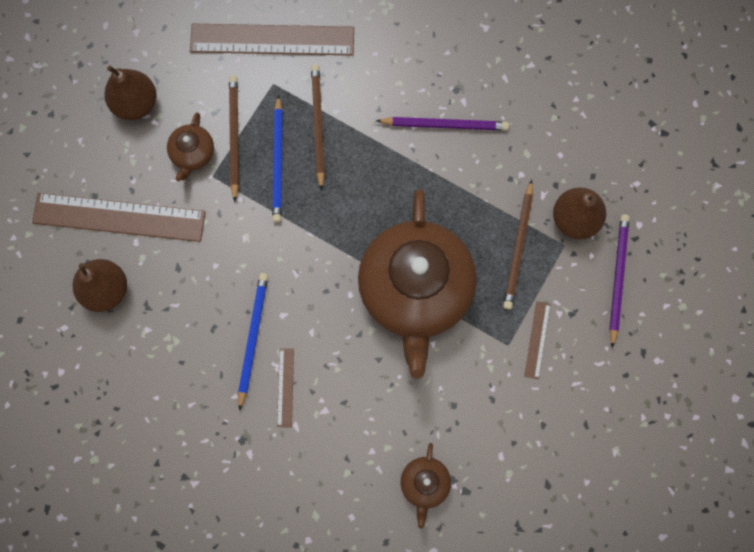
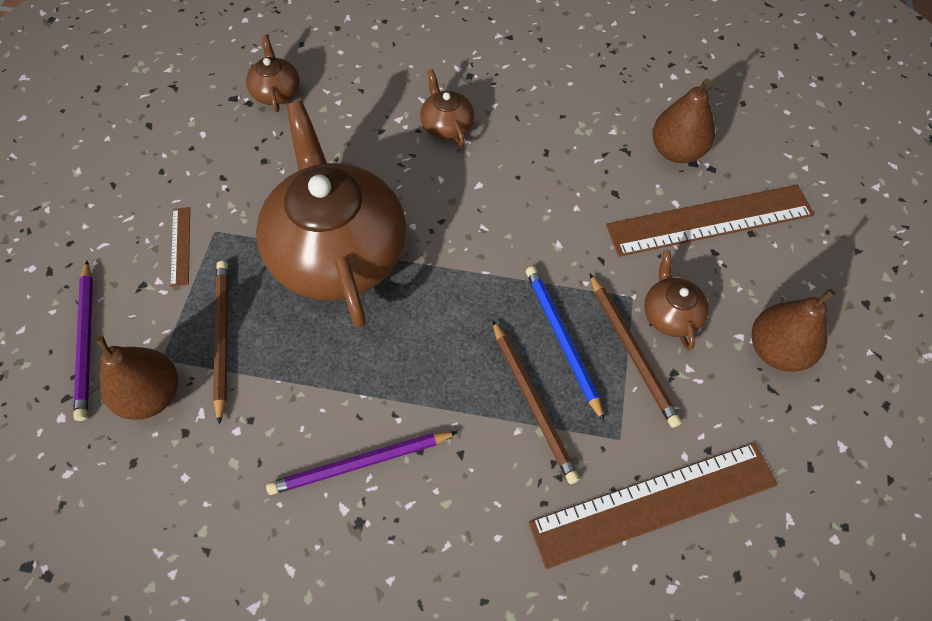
camera: 160 degrees right, 15 degrees down
(252, 338) = (500, 155): blue pencil -> none
(285, 387) = (446, 125): brown ruler -> brown teapot

